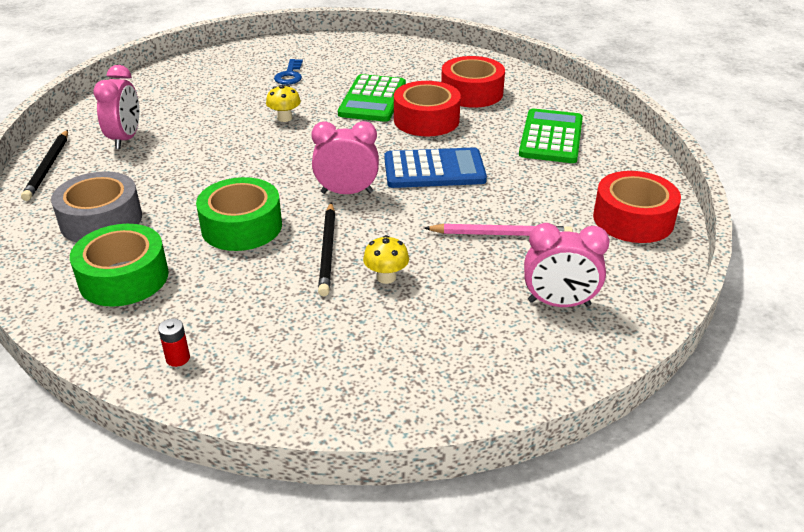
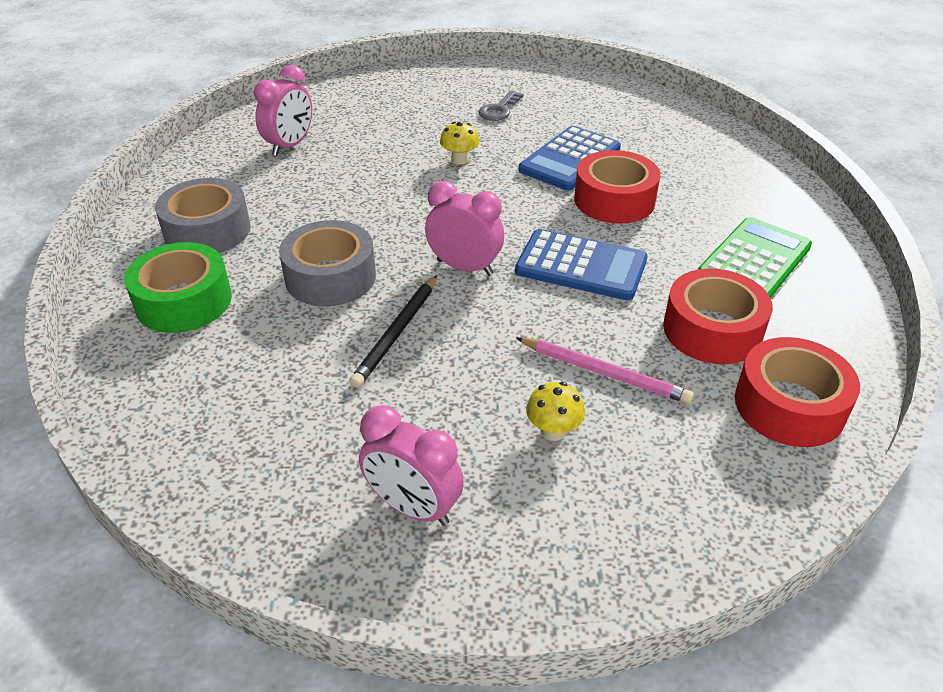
camera: 25 degrees right, 5 degrees up
(48, 167) = (201, 159): black pencil -> none
(178, 358) = (169, 410): red battery -> none
(241, 226) = (330, 277): green tape -> grey tape
(290, 75) = (499, 110): blue key -> grey key
(372, 99) = (570, 159): green calculator -> blue calculator
(386, 277) = (436, 386): yellow mushroom -> yellow mushroom (553, 431)
(471, 93) = (692, 178): red tape -> red tape (712, 330)
(559, 303) = (614, 490): pink clock -> pink clock (413, 507)

